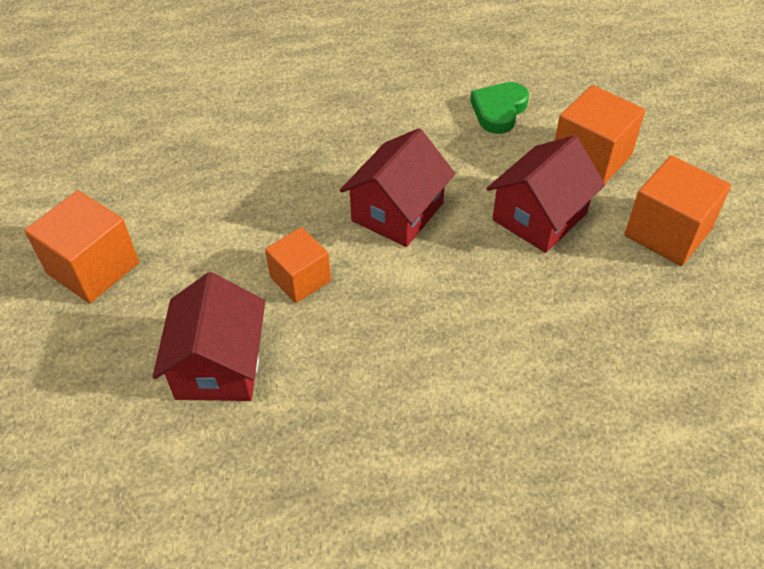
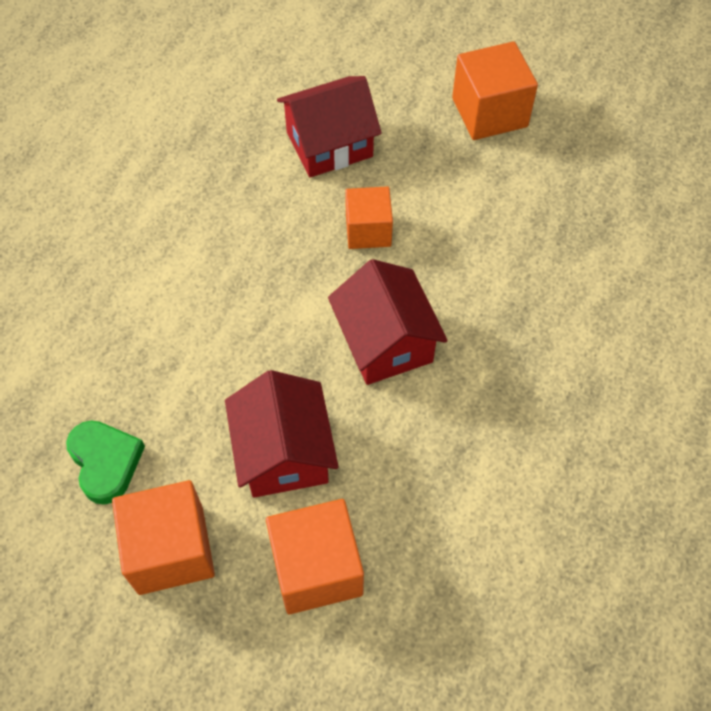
camera: 125 degrees right, 10 degrees up
(219, 365) = (329, 144): red house -> red house turned 60 degrees counterclockwise
(499, 111) = (457, 535): green heart -> green heart (105, 462)

